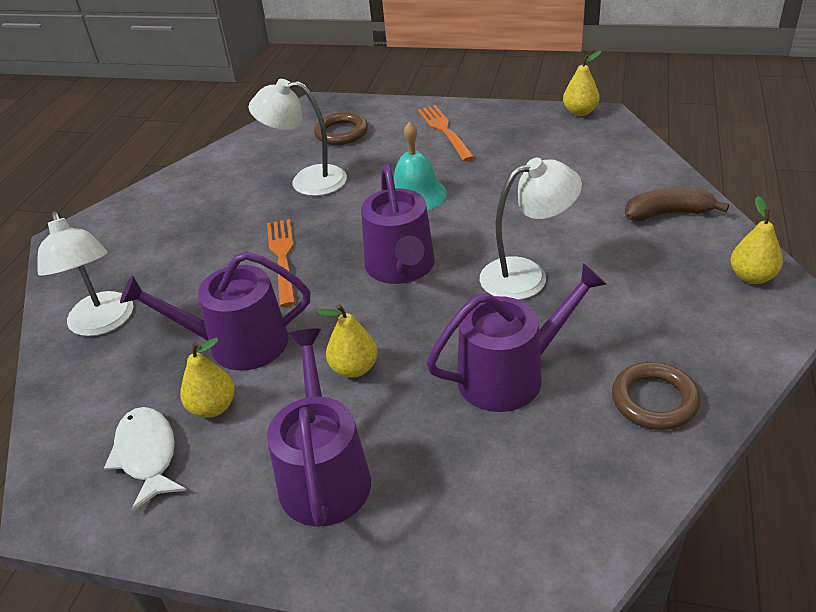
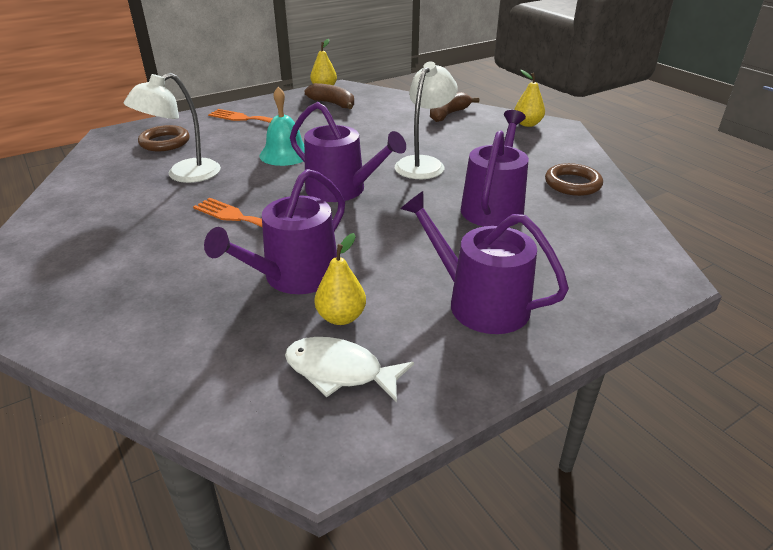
camera: 50 degrees left, 5 degrees down
(103, 323) = (139, 326): white lamp -> none
(354, 368) = (402, 247): yellow pear -> none
(556, 141) = (333, 104): none -> brown banana

